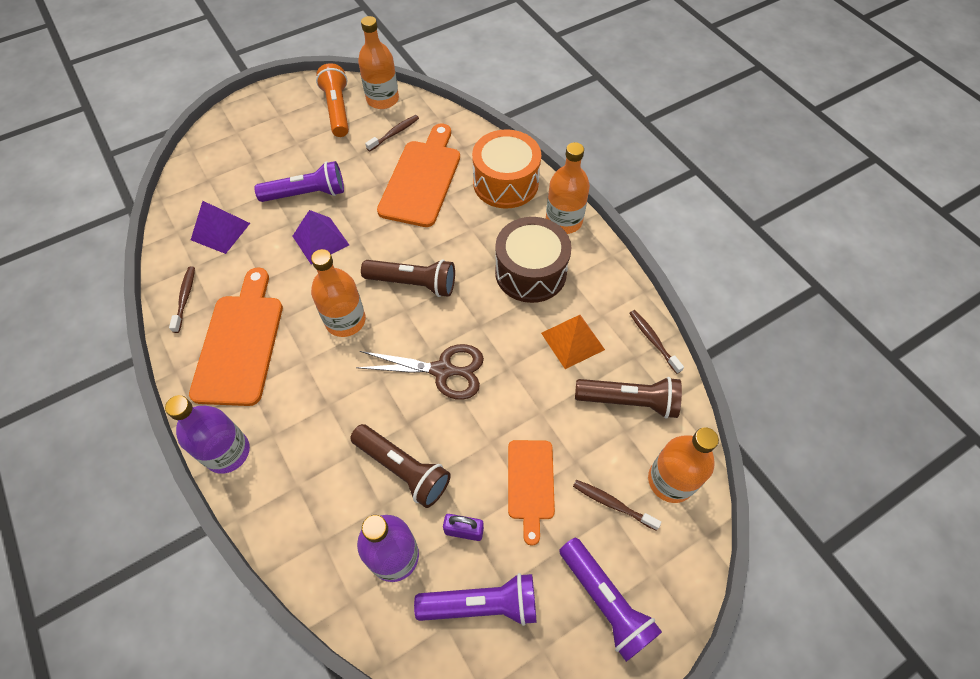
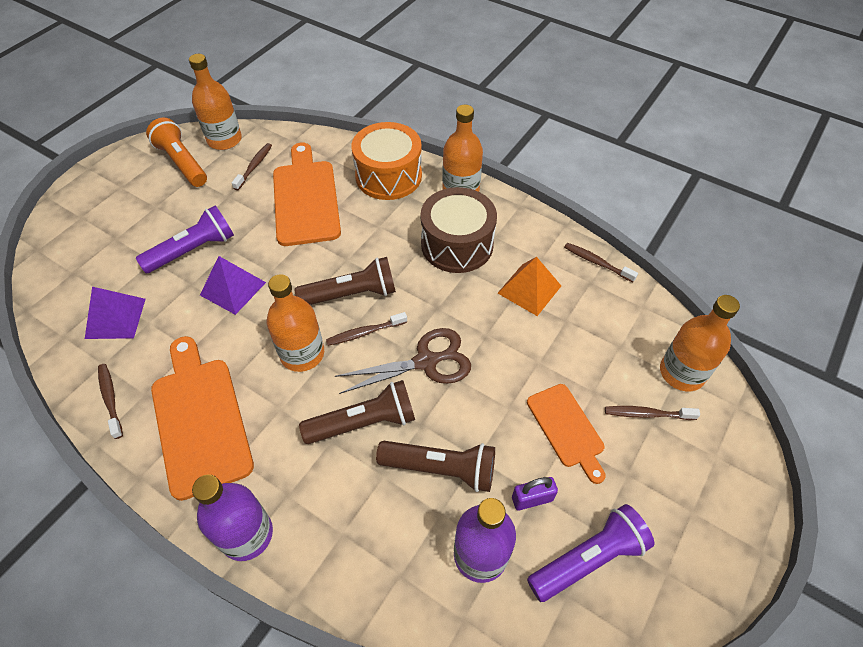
camera: 25 degrees left, 5 degrees down
(405, 323) = (364, 333): none -> brown toothbrush
(605, 602) = (692, 502): purple flashlight -> none
(629, 401) = (608, 321): brown flashlight -> brown flashlight (364, 422)

